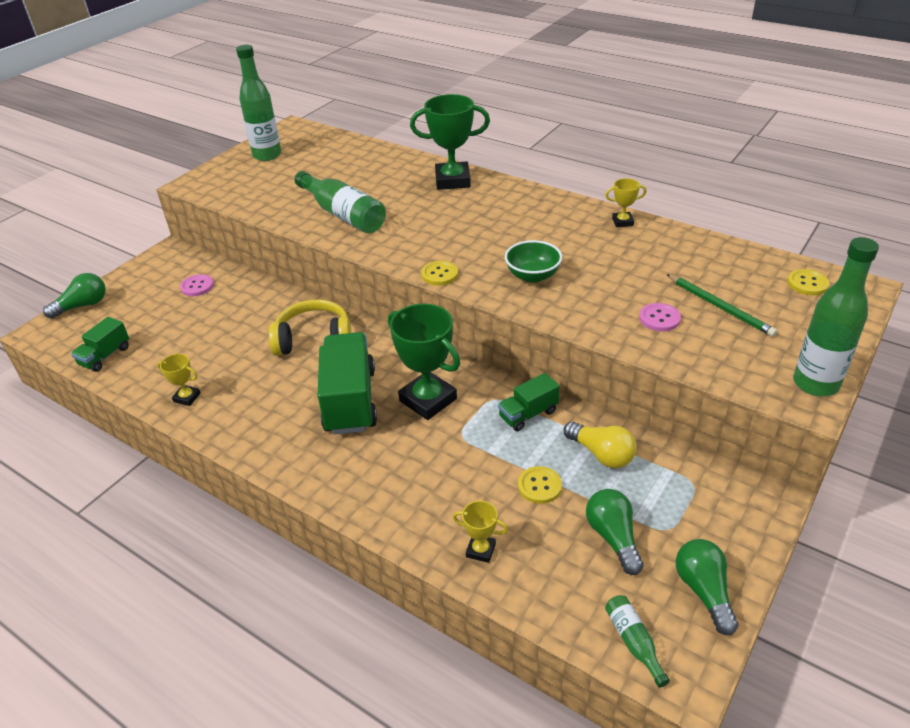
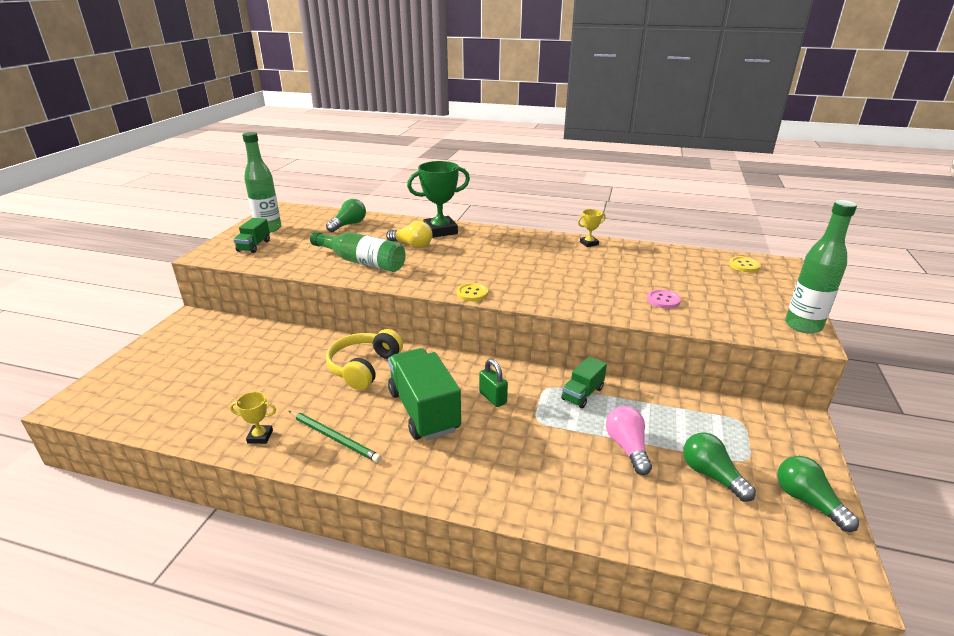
camera: 20 degrees left, 10 degrees down
(83, 306) = (112, 374): green light bulb -> green light bulb (349, 225)
(105, 356) = (154, 415): green truck -> green truck (254, 246)
(197, 286) = (229, 342): pink button -> none
(314, 339) = (364, 367): yellow headphones -> yellow headphones turned 45 degrees counterclockwise
(428, 400) = (493, 398): green trophy -> green padlock
(480, 550) = (612, 512): yellow trophy -> none
(532, 276) = (547, 285): green bowl -> none
(539, 486) = (627, 447): yellow button -> pink light bulb
(601, 454) = (659, 413): yellow light bulb -> yellow light bulb (412, 245)
(633, 642) = (786, 558): green bottle -> none
(720, 307) = (699, 287): green pencil -> green pencil (334, 438)

